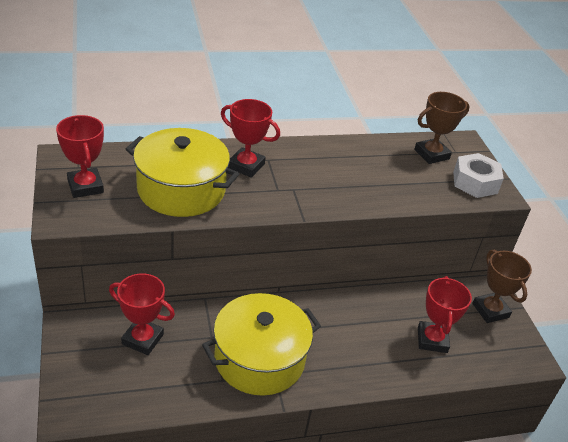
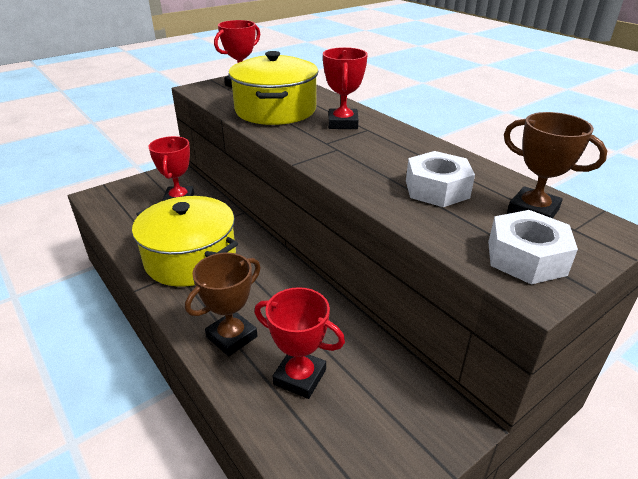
camera: 70 degrees right, 5 degrees down
(385, 174) = (437, 189): none -> white nut
(432, 340) = (300, 377): red trophy -> red trophy turned 45 degrees clockwise
(490, 310) = (407, 431): brown trophy -> brown trophy (232, 337)

